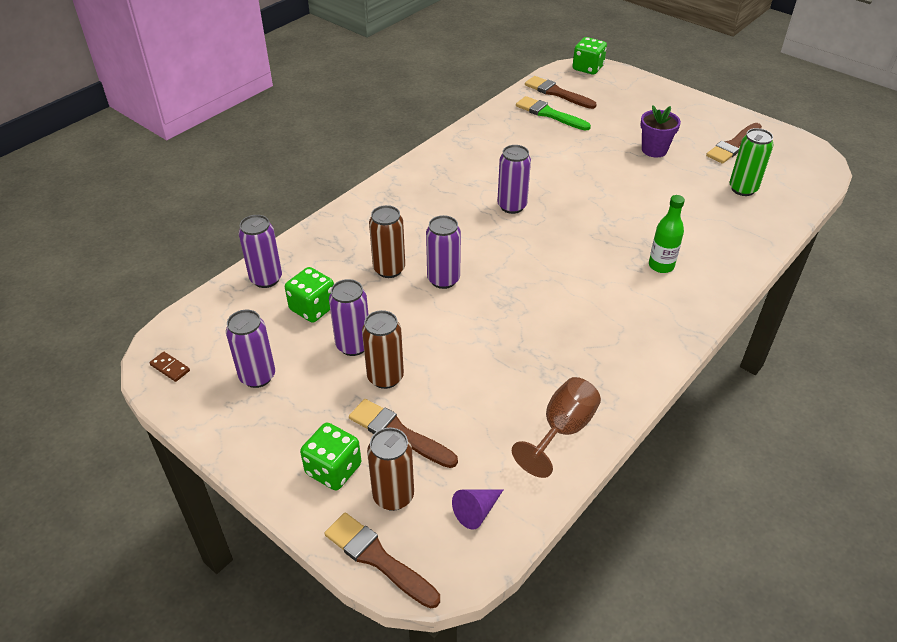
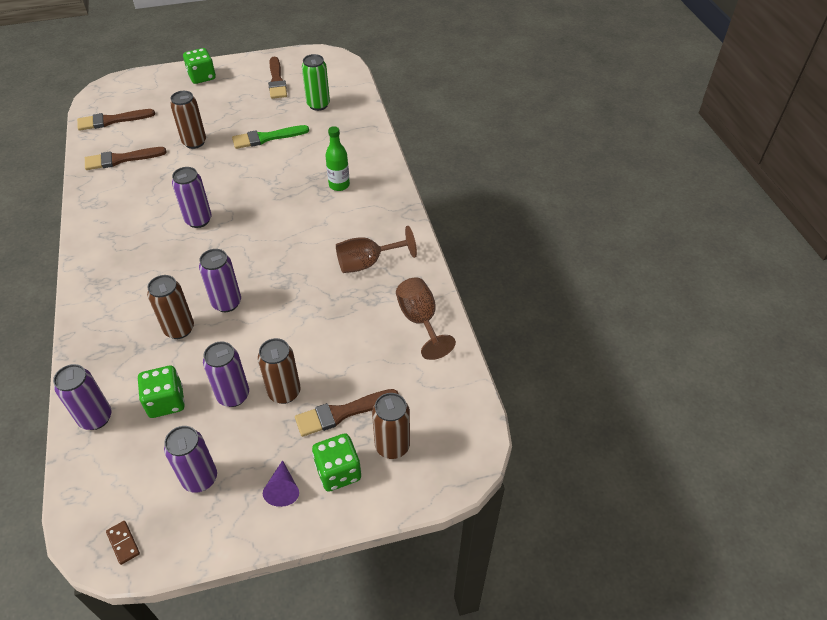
camera: 55 degrees left, 5 degrees up
(170, 368) = (123, 543): brown domino -> brown domino turned 75 degrees clockwise
(377, 558) = (434, 484): brown brush -> brown brush (121, 159)
(476, 511) = (443, 404): purple cone -> purple cone (283, 489)
(549, 114) = (129, 139): green brush -> green brush (266, 138)
(587, 68) = (108, 88): green dice -> green dice (202, 77)
(589, 345) = (367, 263): none -> brown goblet
(593, 148) = (194, 142): none -> brown can
(654, 150) = (235, 116): purple flower pot -> none

